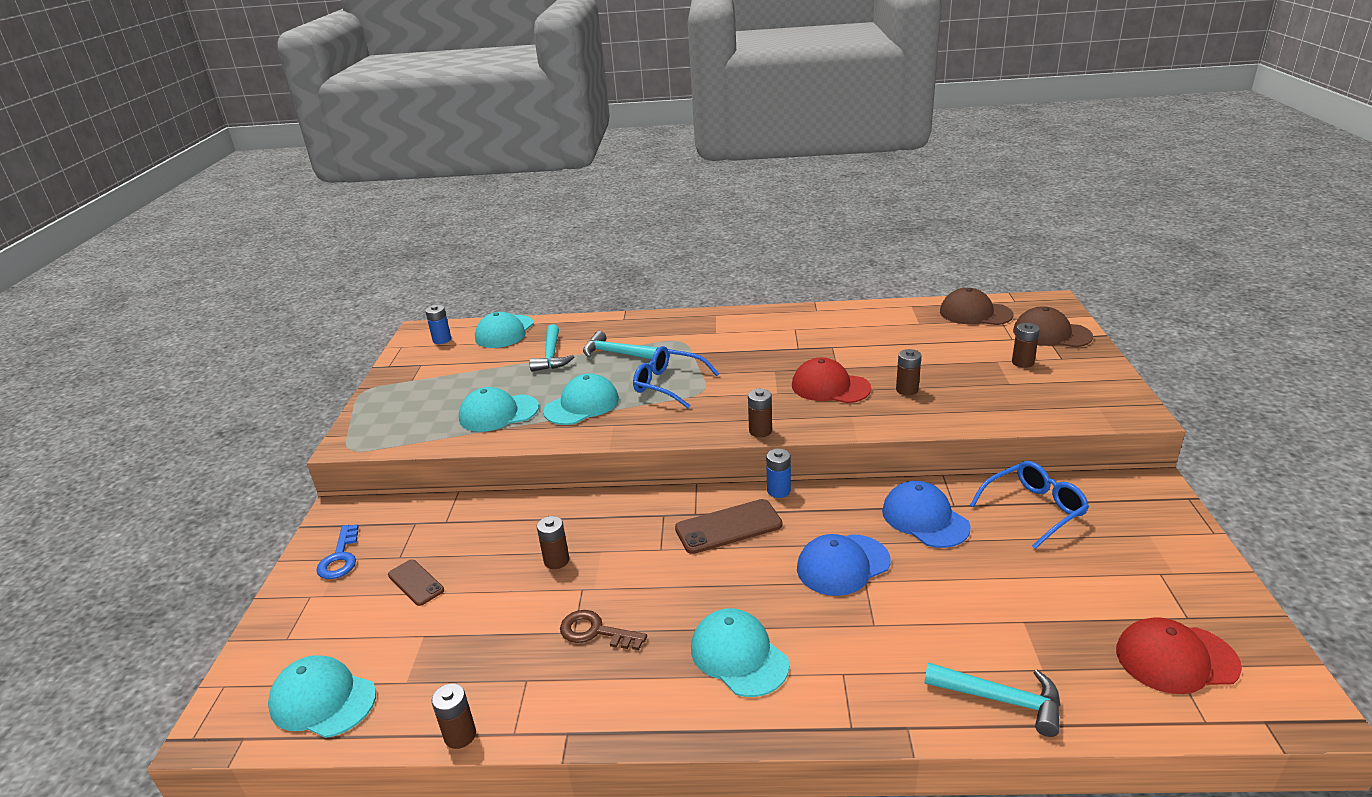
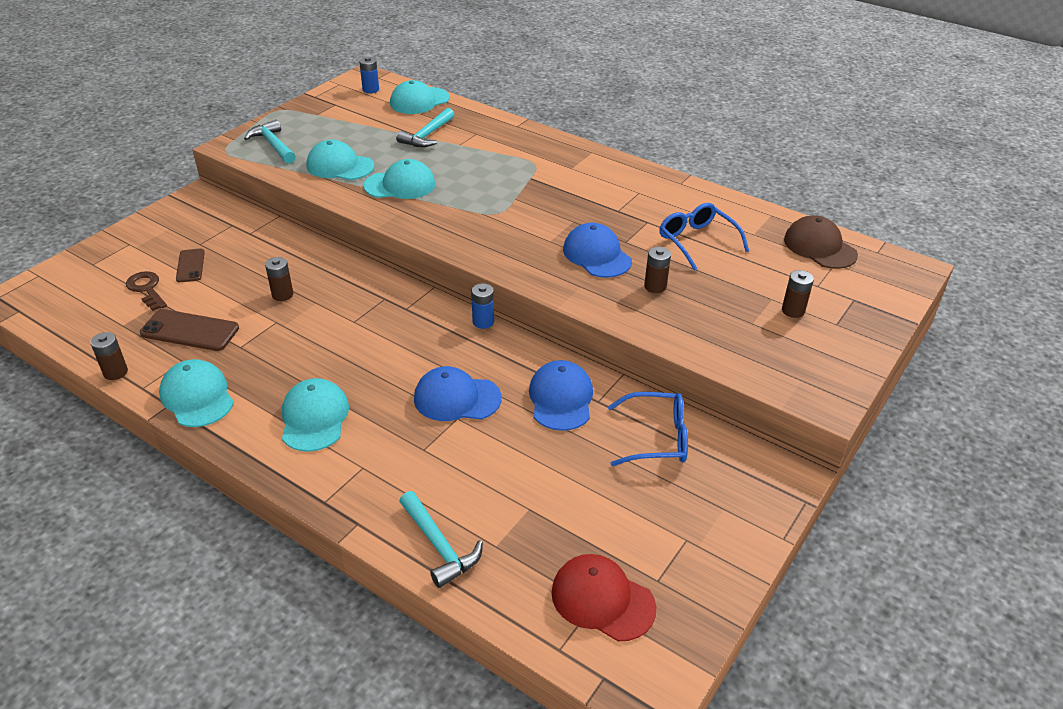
camera: 30 degrees right, 10 degrees up
(323, 700) = (73, 311): turquoise cap -> turquoise cap (197, 397)
(340, 557) = (168, 227): blue key -> none
(595, 632) = (251, 354): brown key -> brown key (147, 289)
(616, 353) = (475, 153): turquoise hammer -> turquoise hammer (273, 145)
(668, 384) = (479, 196): blue glasses -> blue glasses (697, 241)
(728, 527) = (415, 330): brown phone -> brown phone (190, 331)
(760, 431) = (496, 265): brown battery -> none
(830, 387) = (597, 255): red cap -> blue cap
(1051, 334) = (863, 298): brown cap -> none

